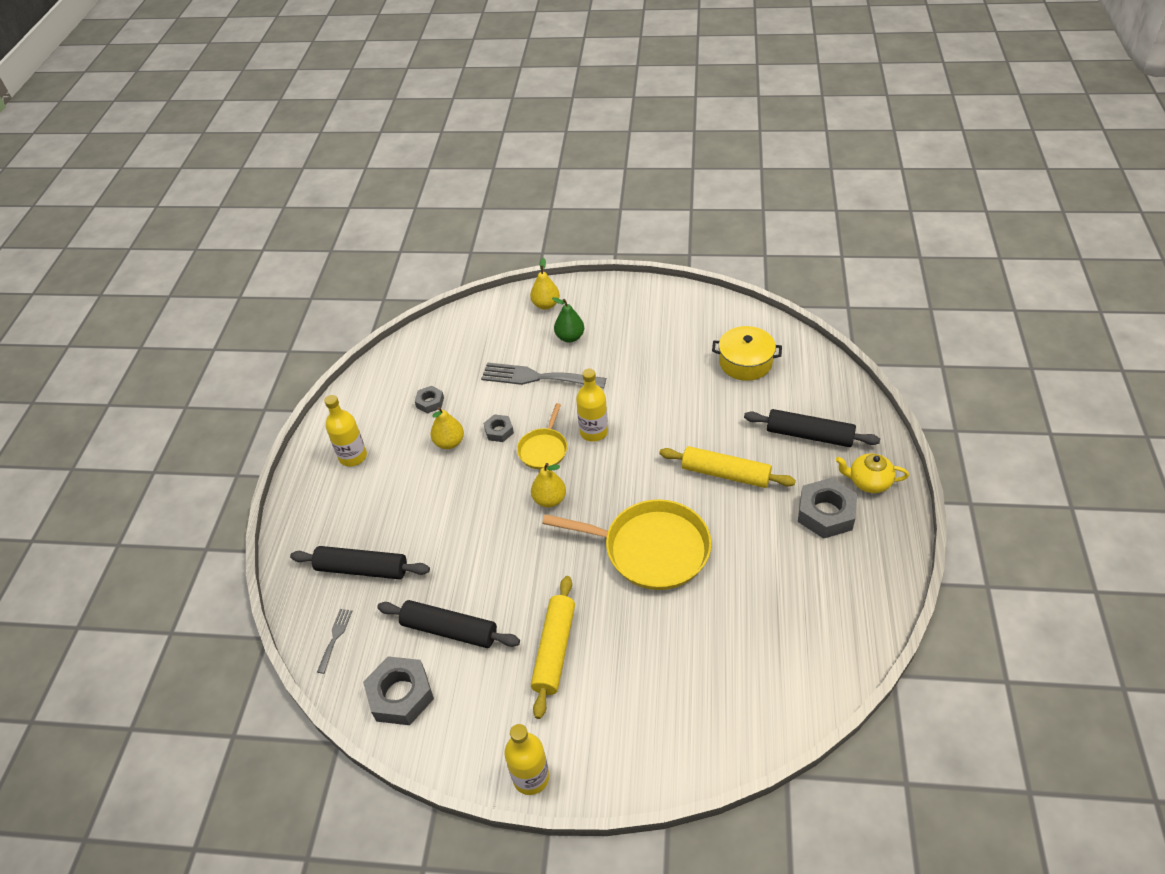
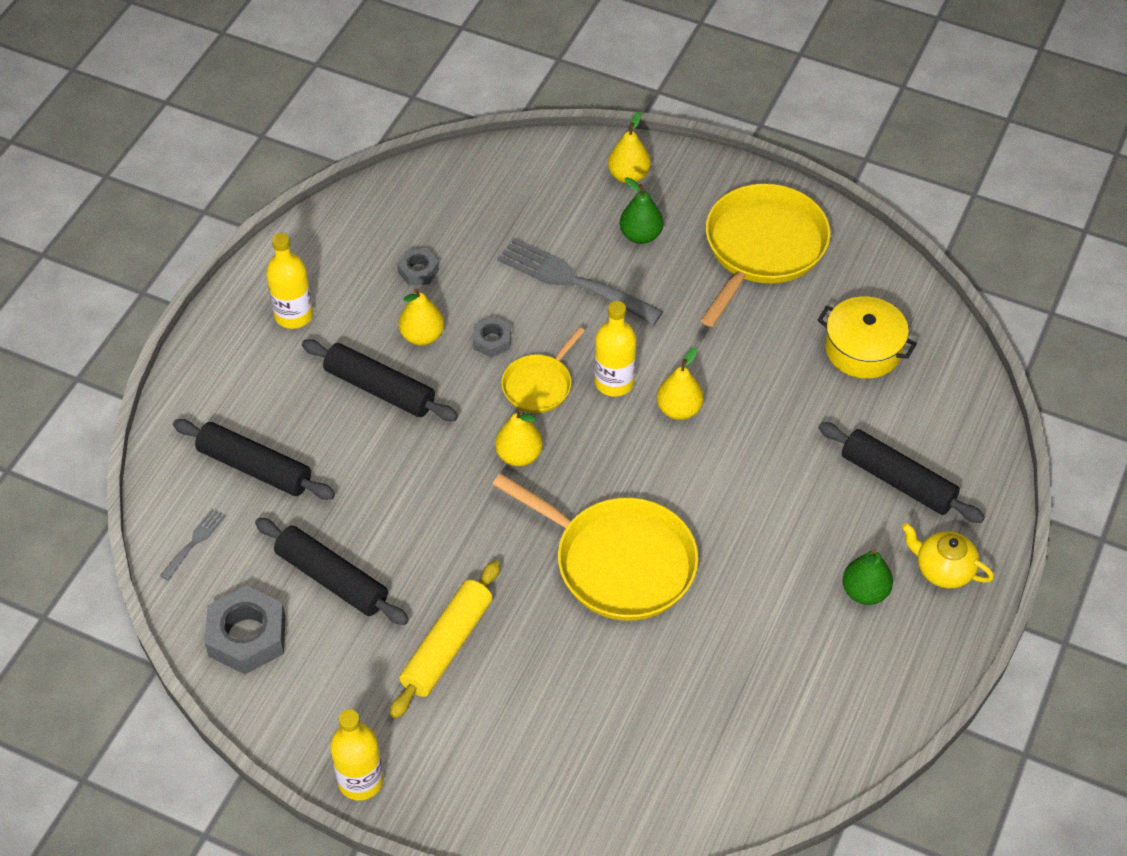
camera: 15 degrees right, 5 degrees up
(433, 486) = (380, 389): none -> black rolling pin
(645, 436) = (679, 409): none -> yellow pear
(651, 322) = (762, 248): none -> yellow pan
(725, 474) = (760, 496): yellow rolling pin -> none
(826, 513) = (865, 592): grey nut -> green pear

